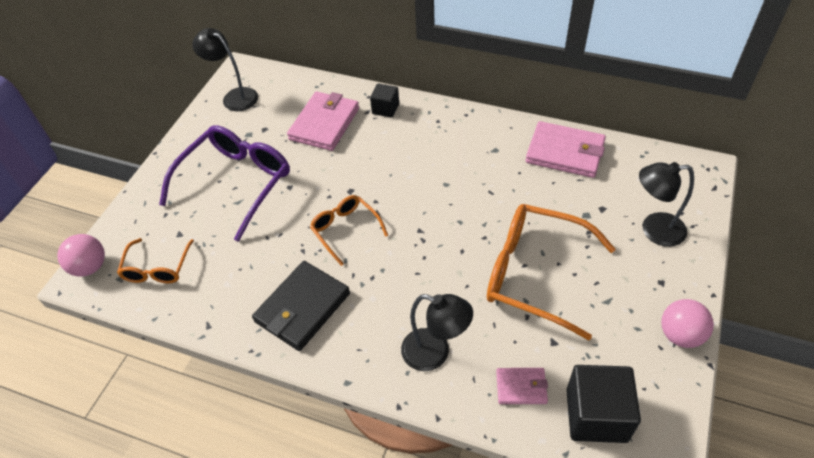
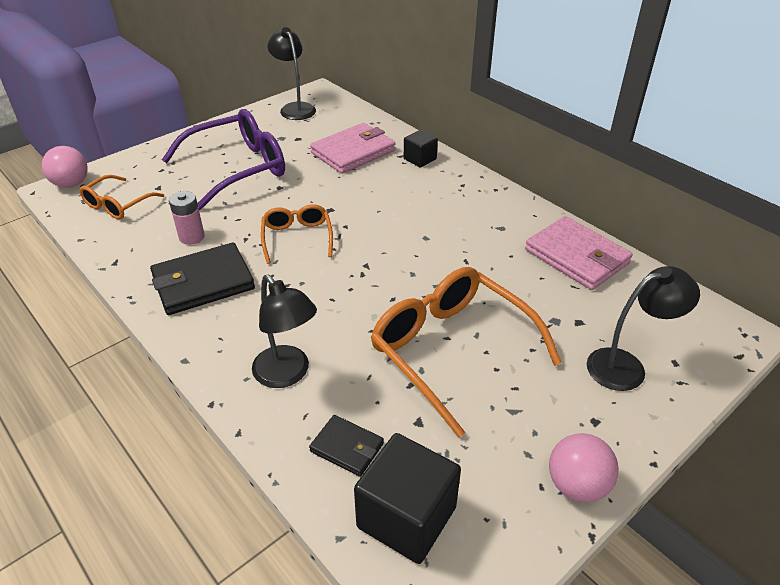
camera: 25 degrees right, 10 degrees down
(255, 270) = (192, 237): none -> pink battery
(521, 387) = (347, 447): pink wallet -> black wallet
(654, 230) = (626, 366): black lamp -> black lamp turned 135 degrees clockwise

